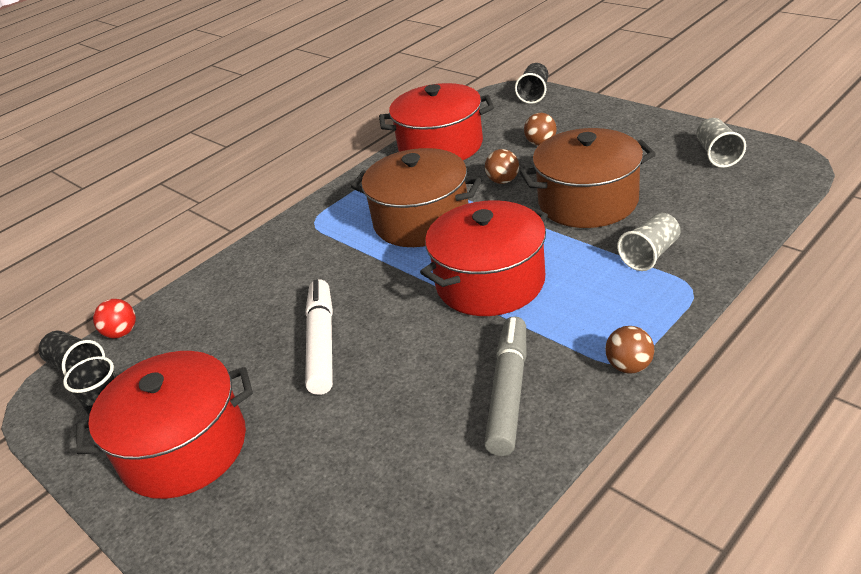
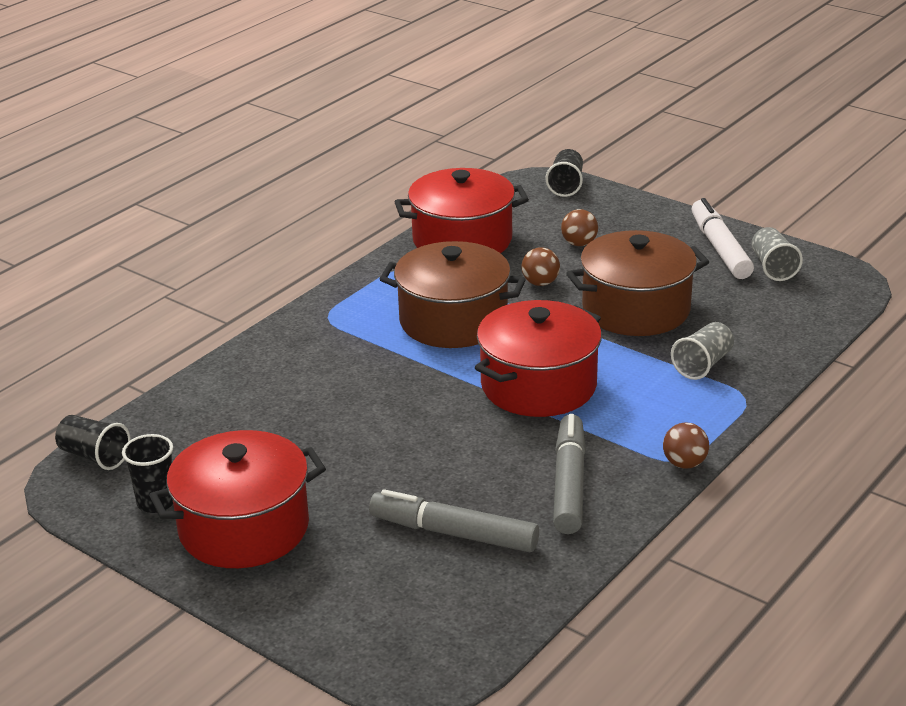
camera: 10 degrees left, 5 degrees down
(121, 333) = (133, 424): red ball -> none
(321, 343) = (367, 438): white marker -> white marker (719, 248)
(384, 454) = (453, 533): none -> grey marker

